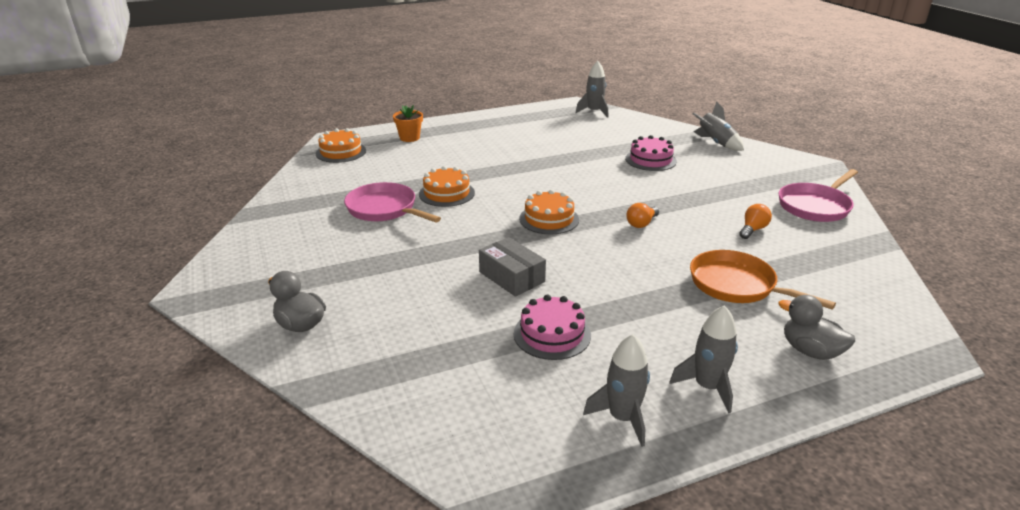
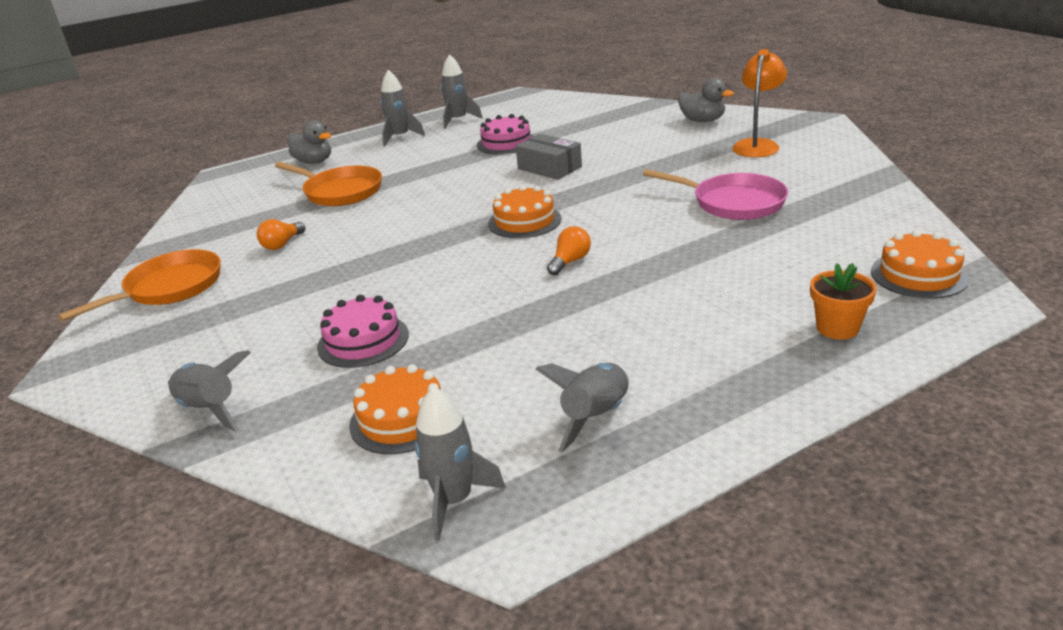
camera: 175 degrees right, 0 degrees up
(295, 268) = (757, 145): none -> orange lamp
(446, 193) = (672, 233): orange cake -> orange cake (402, 418)
(536, 124) = (596, 417): none -> grey rocket
(641, 223) = (412, 232): orange light bulb -> orange light bulb (570, 261)
(815, 206) = (169, 288): pink pan -> orange pan

